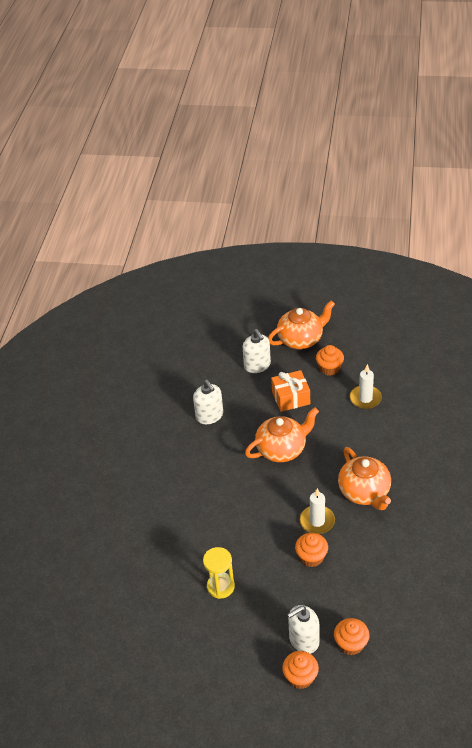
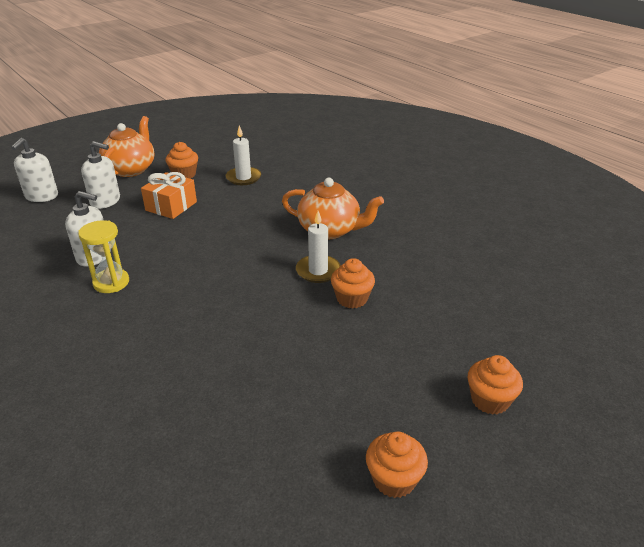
camera: 50 degrees left, 10 degrees down
(220, 586) = (294, 383): yellow hourglass -> yellow hourglass (111, 283)
(282, 449) = (210, 241): orange teapot -> none
(304, 640) = (443, 366): white soap dispenser -> white soap dispenser (41, 196)
(351, 644) = (486, 338): orange cupcake -> orange cupcake (394, 479)

